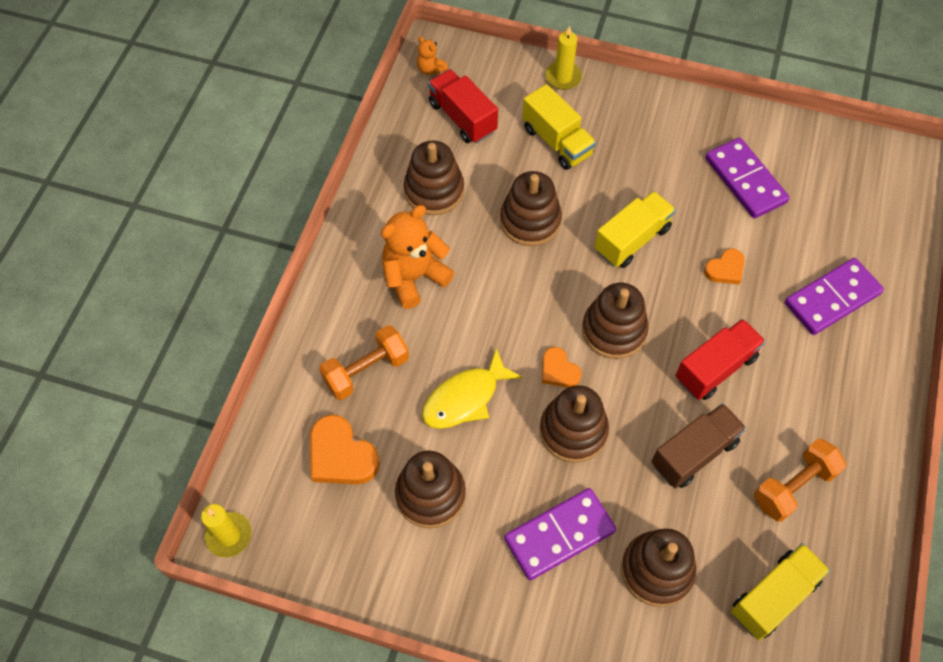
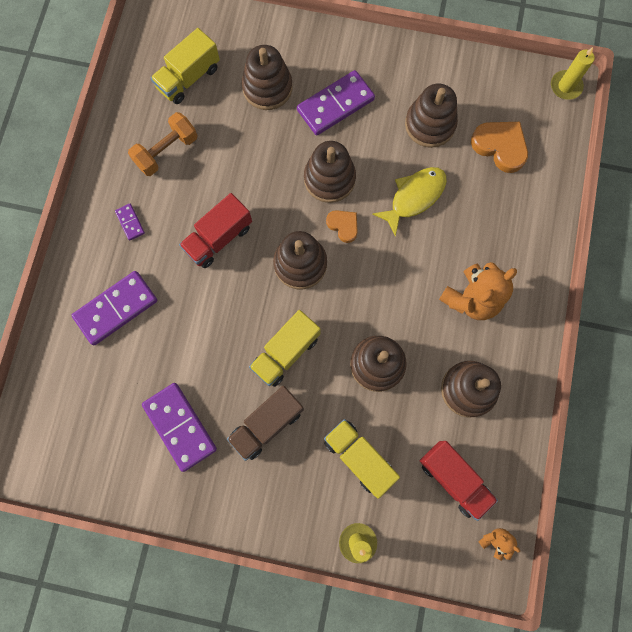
camera: 175 degrees right, 15 degrees up
(366, 371) = (495, 213): orange dumbbell -> none
(694, 453) = (238, 169): brown truck -> brown truck (267, 424)
(725, 269) = (205, 329): orange heart -> none
(830, 396) = (130, 222): none -> purple domino

